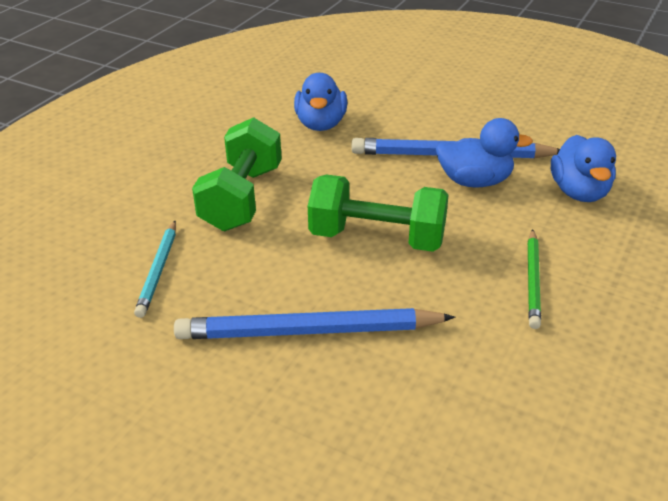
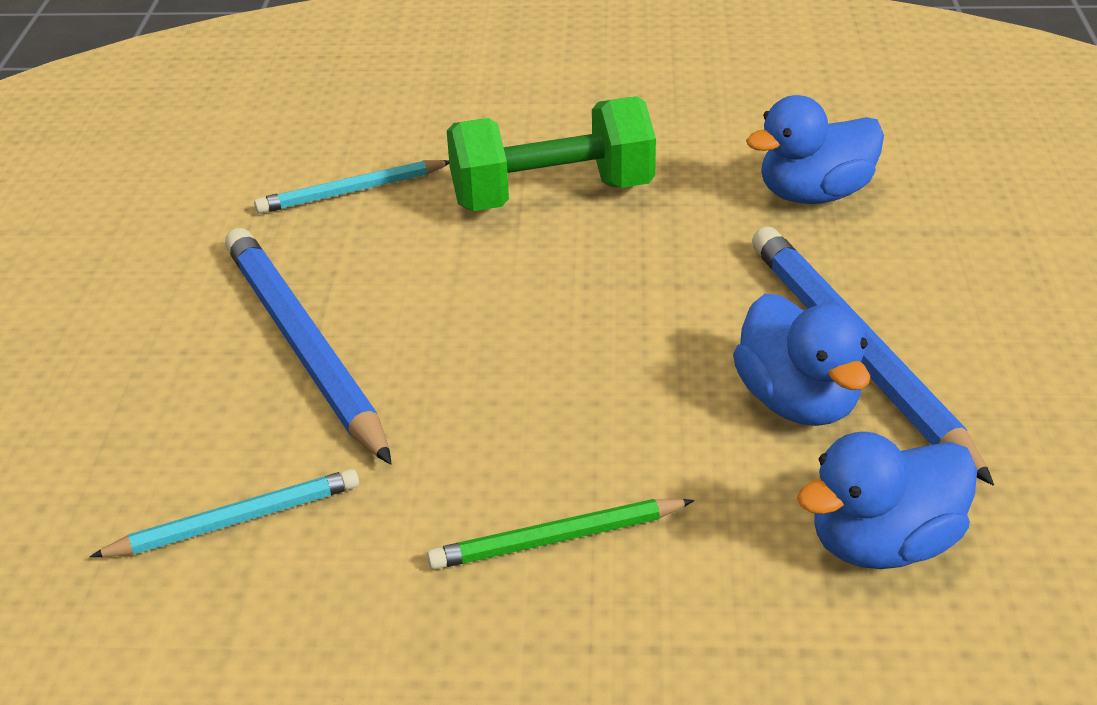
camera: 65 degrees right, 0 degrees up
(377, 238) = (550, 343): green dumbbell -> none
(458, 398) = (236, 521): none -> turquoise pencil

